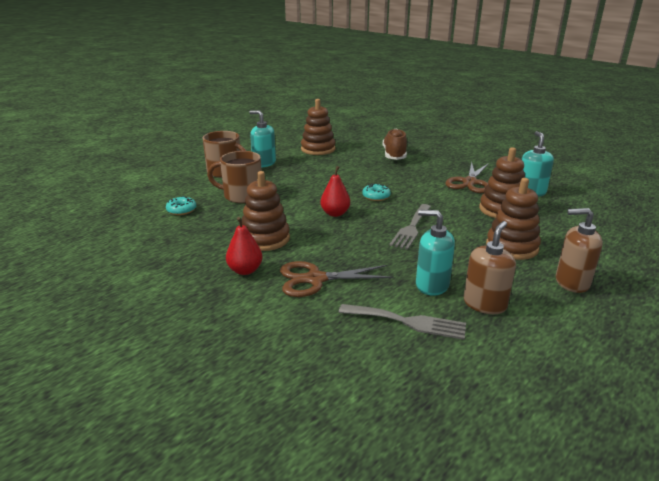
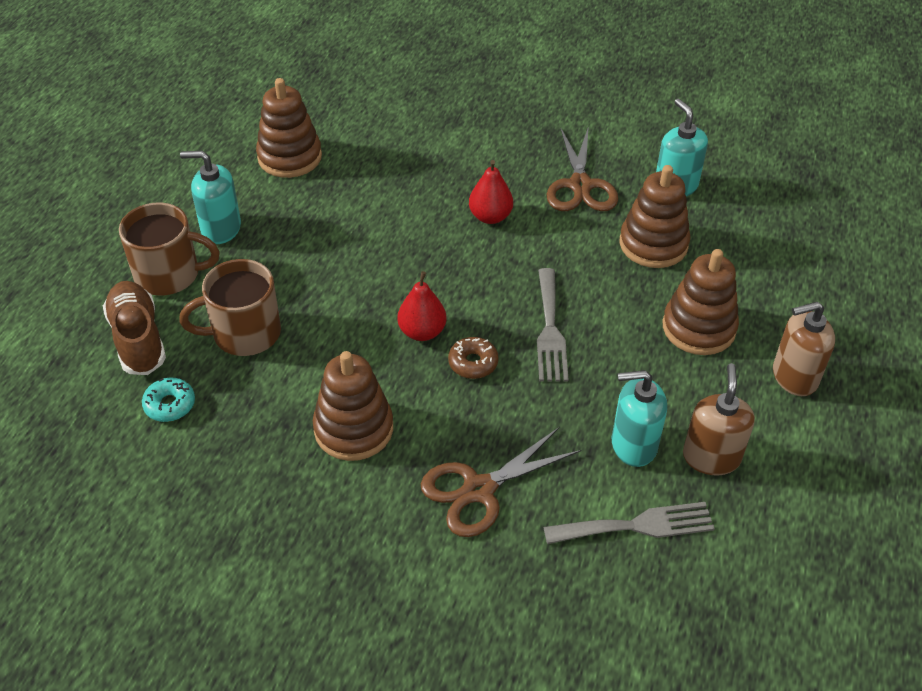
camera: 25 degrees left, 20 degrees up
(245, 270) = (370, 508): red pear -> red pear (490, 216)
(354, 230) = (473, 363): none -> brown donut
(376, 196) = (460, 267): turquoise donut -> none
(394, 155) = (428, 139): brown shoe -> brown shoe (138, 339)

